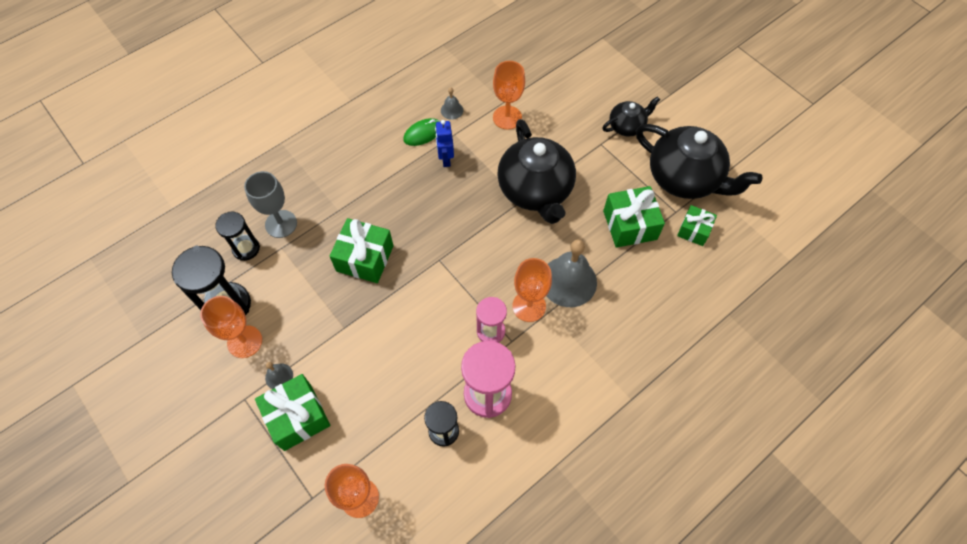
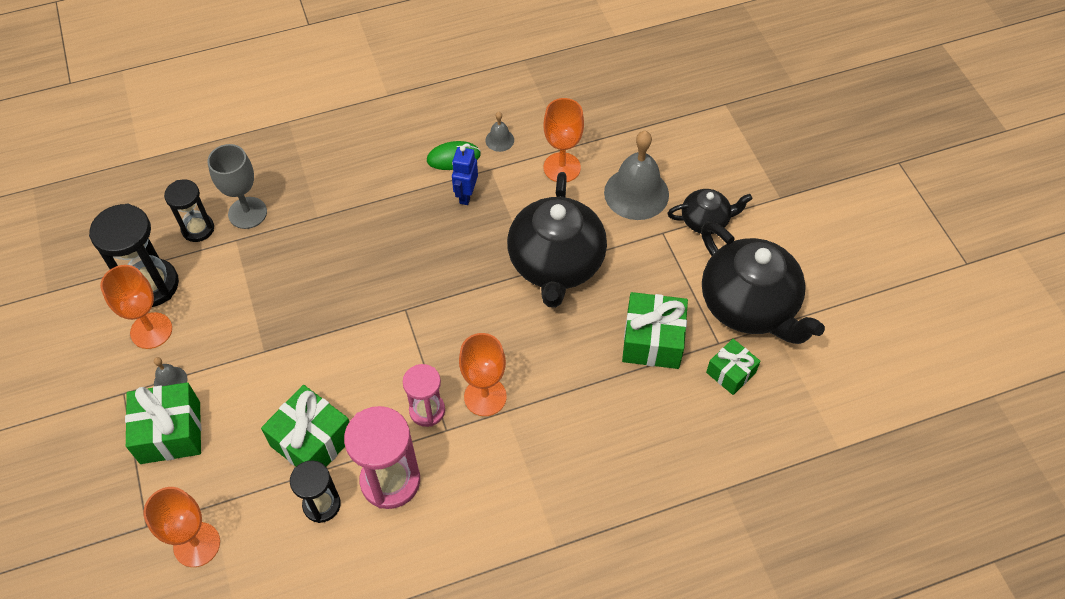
camera: 20 degrees right, 5 degrees down
(365, 258) = (322, 281): green gift -> green gift (312, 441)
(568, 281) = (546, 383): grey bell -> grey bell (636, 193)

